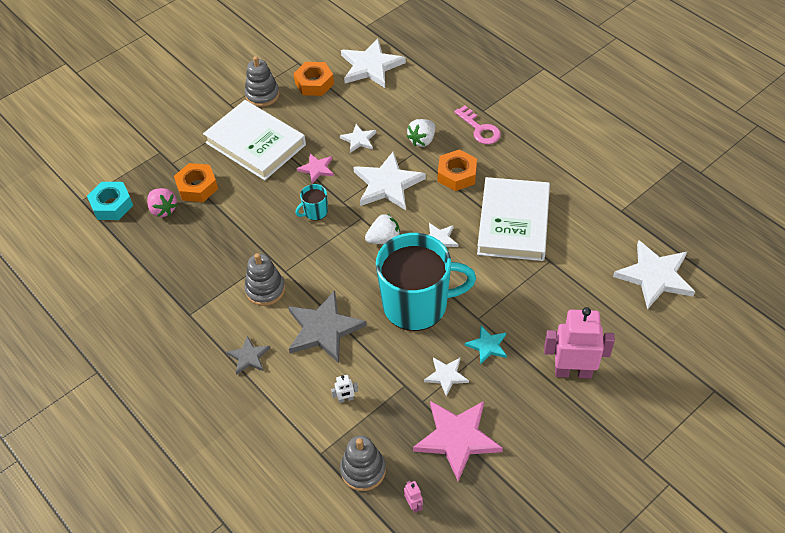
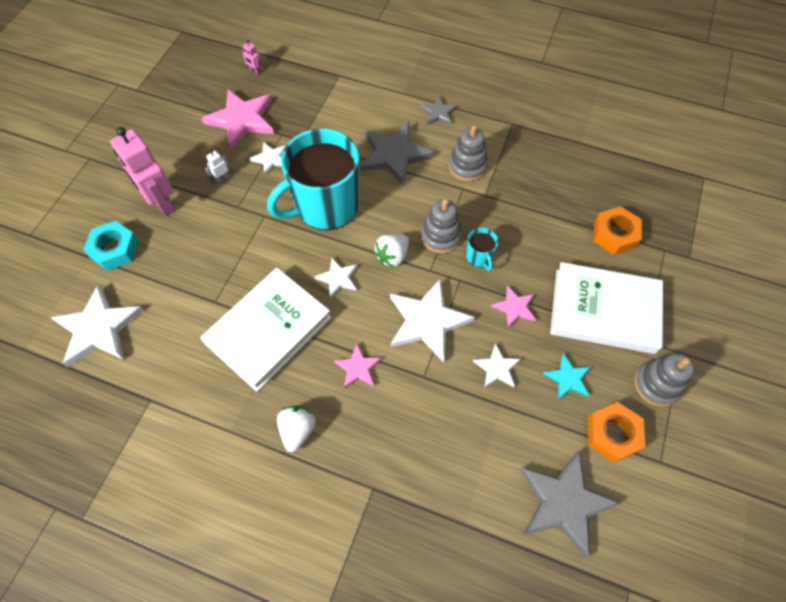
camera: 150 degrees right, 10 degrees up
(112, 205) = (672, 184): turquoise nut -> turquoise nut (115, 249)
(163, 209) = (622, 199): pink strawberry -> none
(315, 212) = (479, 257): turquoise mug -> turquoise mug turned 135 degrees clockwise
(346, 399) = (342, 113): white robot -> white robot (222, 178)
(363, 470) = (302, 77): grey stacking toy -> grey stacking toy (440, 236)
(371, 66) = (564, 502): white star -> grey star
(422, 140) = (423, 401): white strawberry -> white strawberry (298, 430)
(457, 174) = (358, 368): orange nut -> pink star
(480, 129) = (362, 452): pink key -> none
(487, 345) = (246, 195): turquoise star -> turquoise star (568, 378)
(513, 223) = (268, 331): white book -> white book turned 60 degrees clockwise
(573, 371) = (162, 203): pink robot -> pink robot turned 75 degrees clockwise

